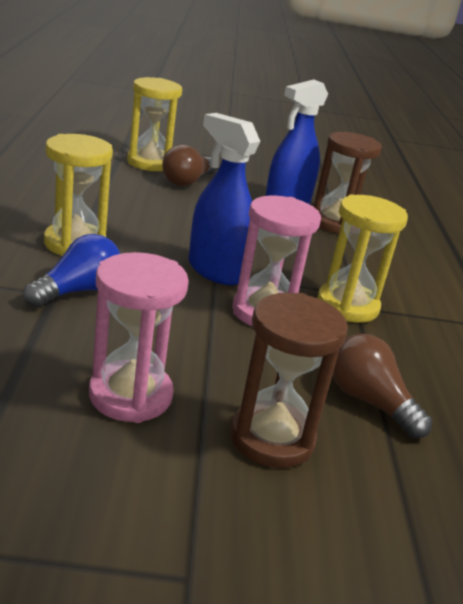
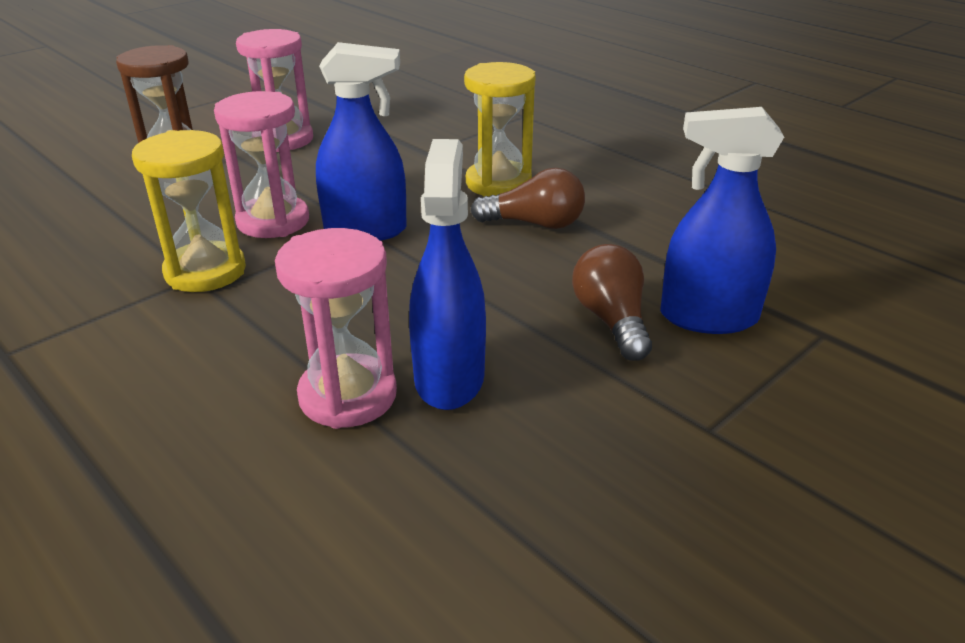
camera: 140 degrees right, 5 degrees up
(77, 291) = (419, 161): blue light bulb -> none
(150, 163) = (708, 317): yellow hourglass -> blue spray bottle
(335, 223) = (348, 396): brown hourglass -> pink hourglass
(369, 402) = (123, 208): brown light bulb -> brown light bulb (534, 224)

